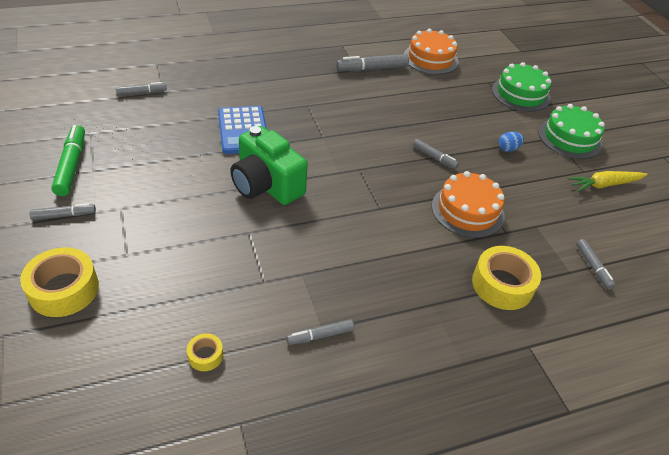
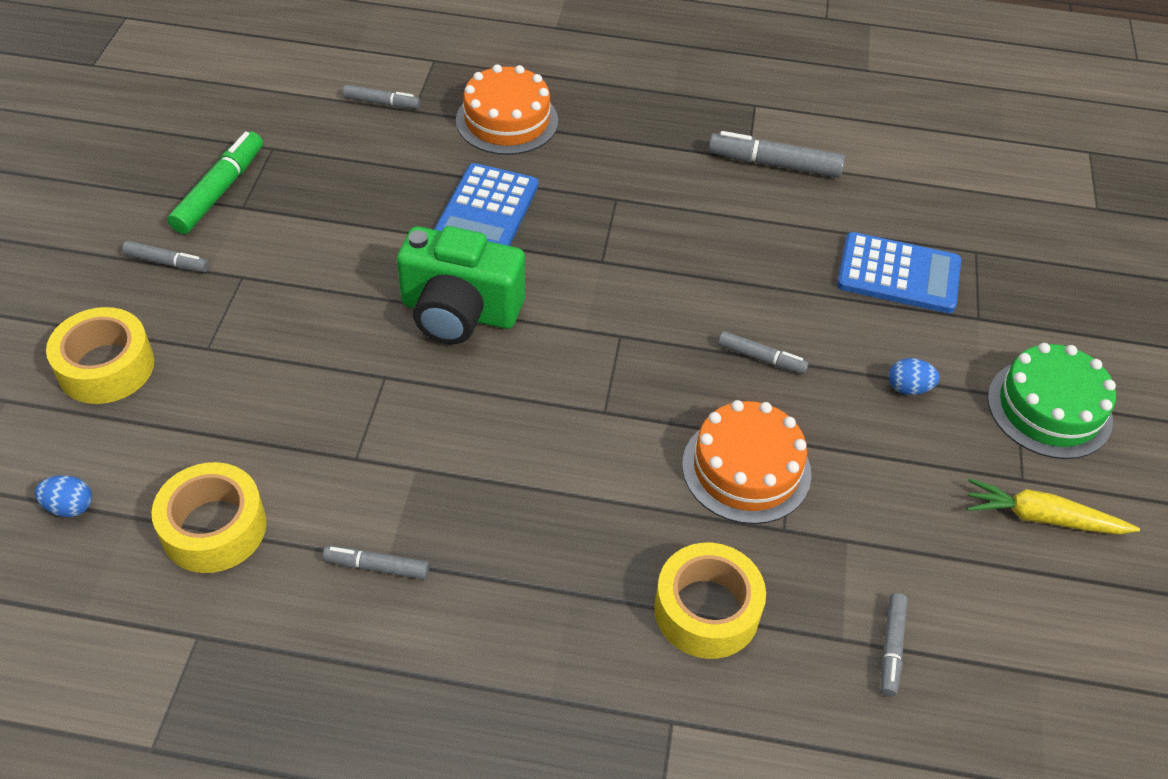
camera: 30 degrees right, 5 degrees up
(97, 383) = (70, 507): none -> blue egg
(205, 355) = (214, 528): yellow tape -> yellow tape, size x2.04
(266, 185) = (459, 312): green camera -> green camera turned 60 degrees counterclockwise
(430, 59) = (898, 174): orange cake -> orange cake (507, 120)
(434, 157) = (761, 358): grey marker -> grey marker turned 45 degrees counterclockwise
(464, 101) = (898, 274): none -> blue calculator
(520, 94) = (1021, 293): green cake -> none

